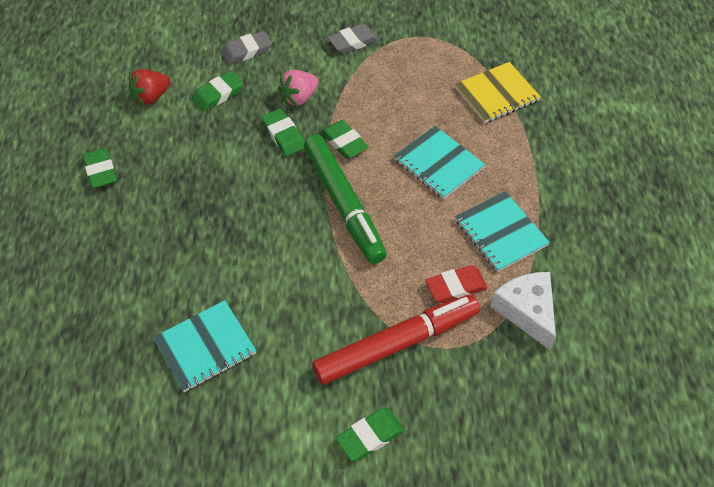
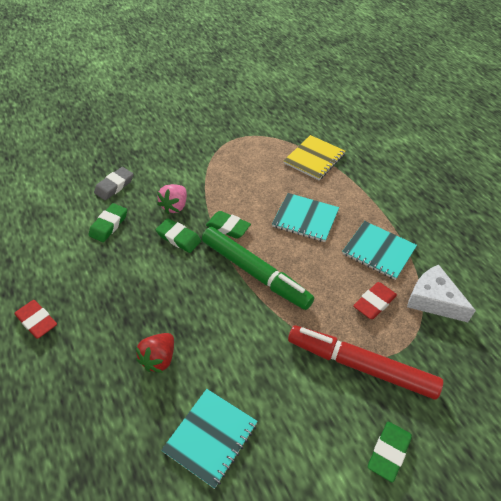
camera: 25 degrees left, 5 degrees down
(100, 171) = (37, 321): green eraser -> red eraser
(151, 97) = (53, 245): red strawberry -> red strawberry (159, 359)
(353, 42) = (192, 155): grey eraser -> none
(397, 344) = (361, 365): red marker -> red marker turned 105 degrees counterclockwise

